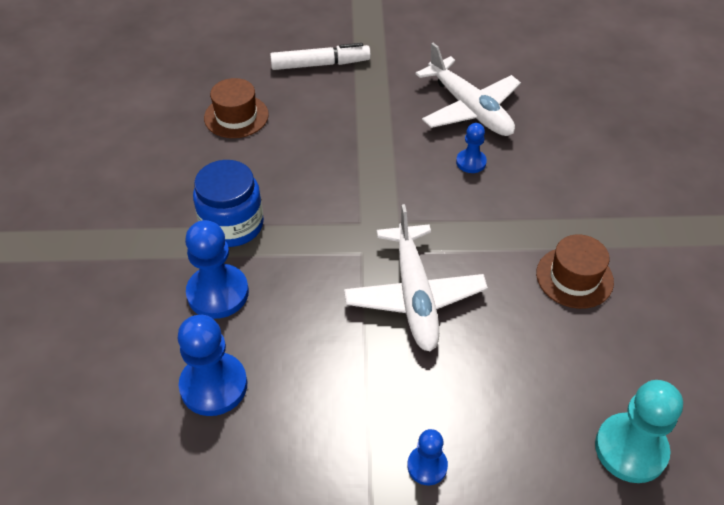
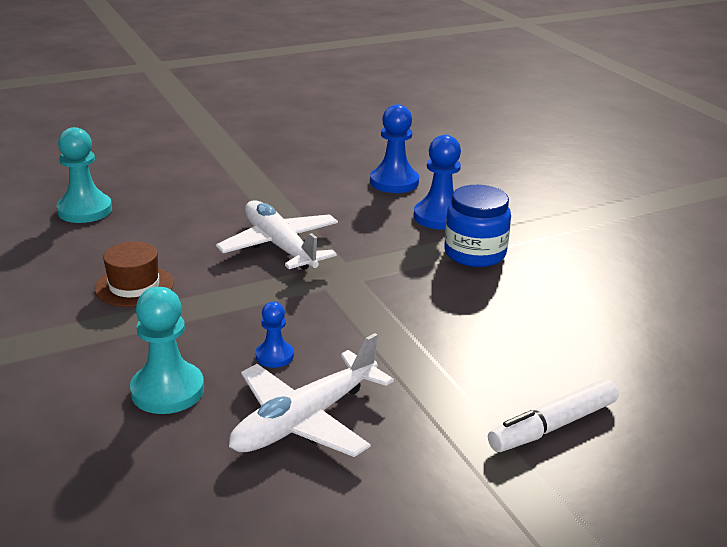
camera: 155 degrees right, 20 degrees down
(236, 116) = (579, 335): brown hat -> none
(427, 466) = (228, 181): blue pawn -> none
(469, 108) = (305, 419): white plane -> white plane turned 75 degrees counterclockwise
(557, 155) = (167, 390): none -> turquoise pawn

